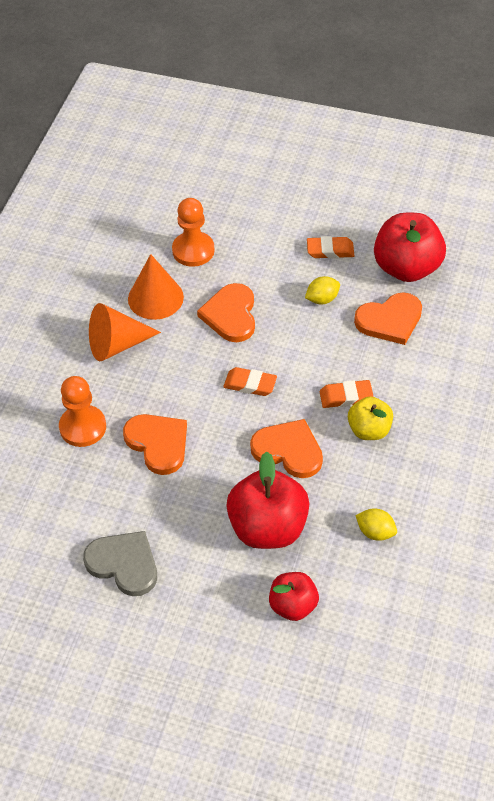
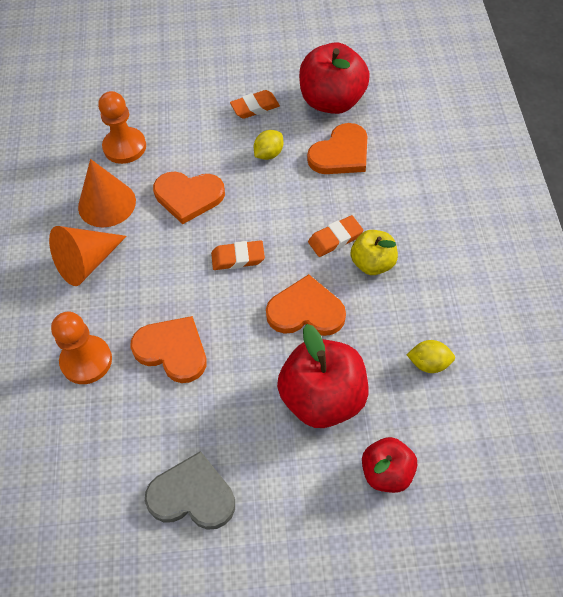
camera: 20 degrees left, 5 degrees up
(230, 315) = (188, 196): orange heart -> orange heart turned 60 degrees counterclockwise

